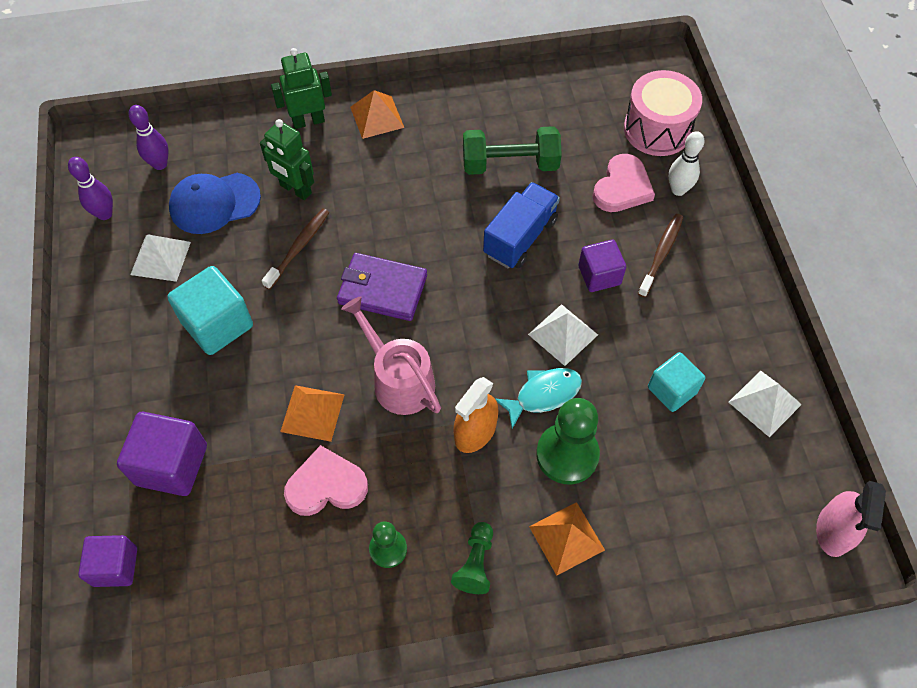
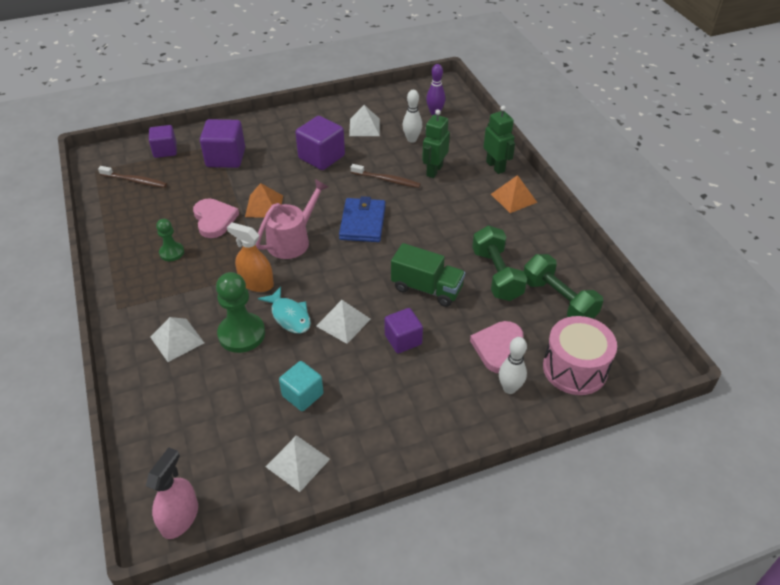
camera: 80 degrees right, 15 degrees down
(105, 214) = (390, 101): purple bowling pin -> none
(214, 203) = (412, 139): blue cap -> white bowling pin
(217, 324) = (321, 157): turquoise cube -> purple cube
(382, 289) = (362, 222): purple wallet -> blue wallet
(475, 563) = (160, 294): green pawn -> none
(520, 237) = (427, 288): blue truck -> green truck
(560, 118) = (558, 300): none -> green dumbbell
(566, 538) = (177, 339): orange pyramid -> white pyramid
(622, 187) = (498, 348): pink heart -> pink heart turned 90 degrees clockwise
(661, 254) = (435, 380): brown toothbrush -> brown toothbrush (135, 181)
(833, 530) = (179, 517): pink spray bottle -> pink spray bottle turned 105 degrees clockwise

